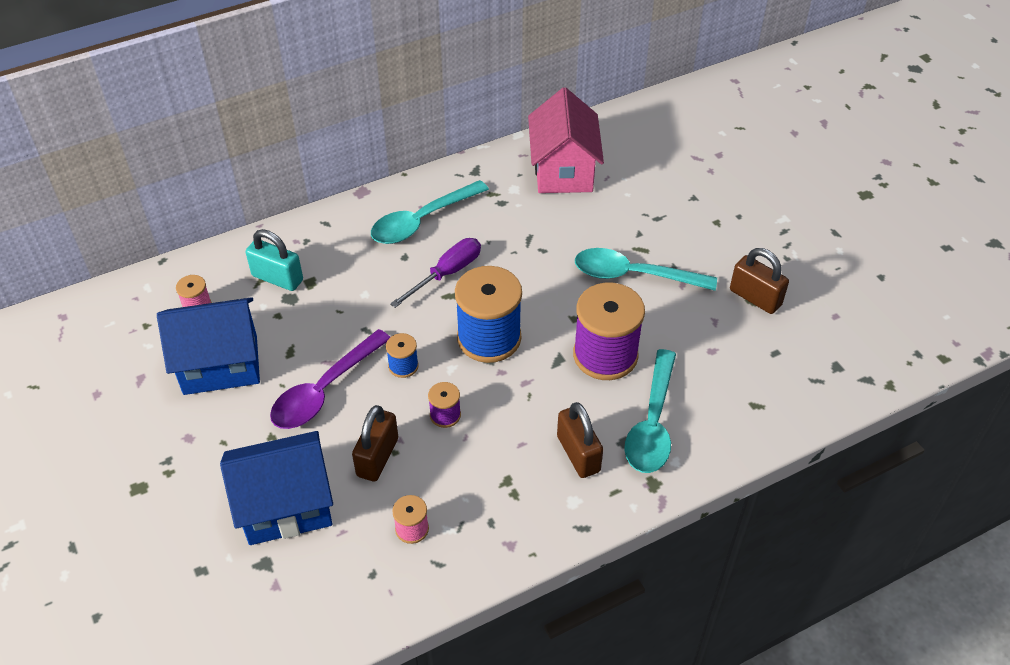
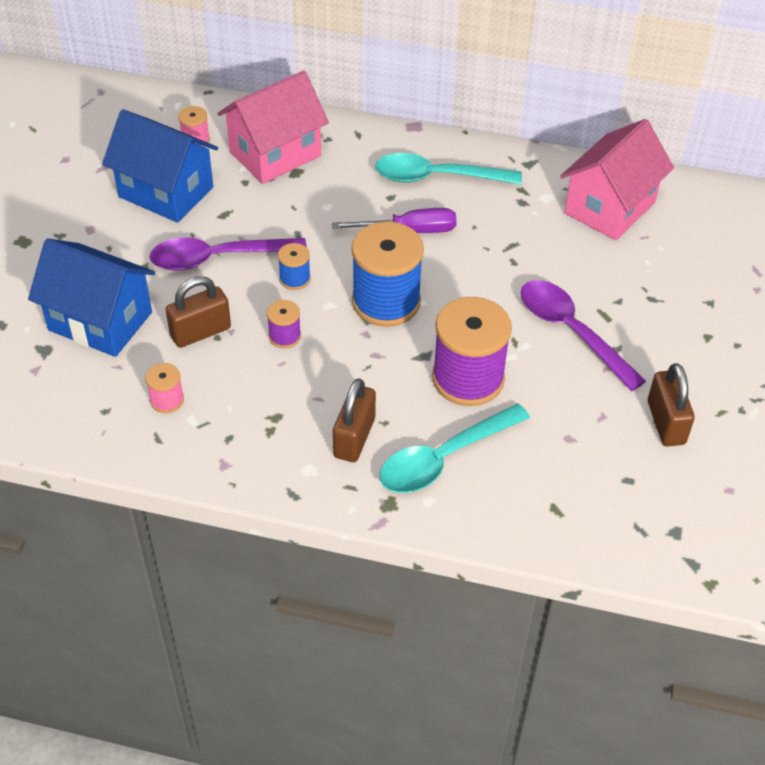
camera: 40 degrees right, 0 degrees up
(277, 278) = (275, 154): turquoise padlock -> pink house
(634, 275) = (572, 332): turquoise spoon -> purple spoon

